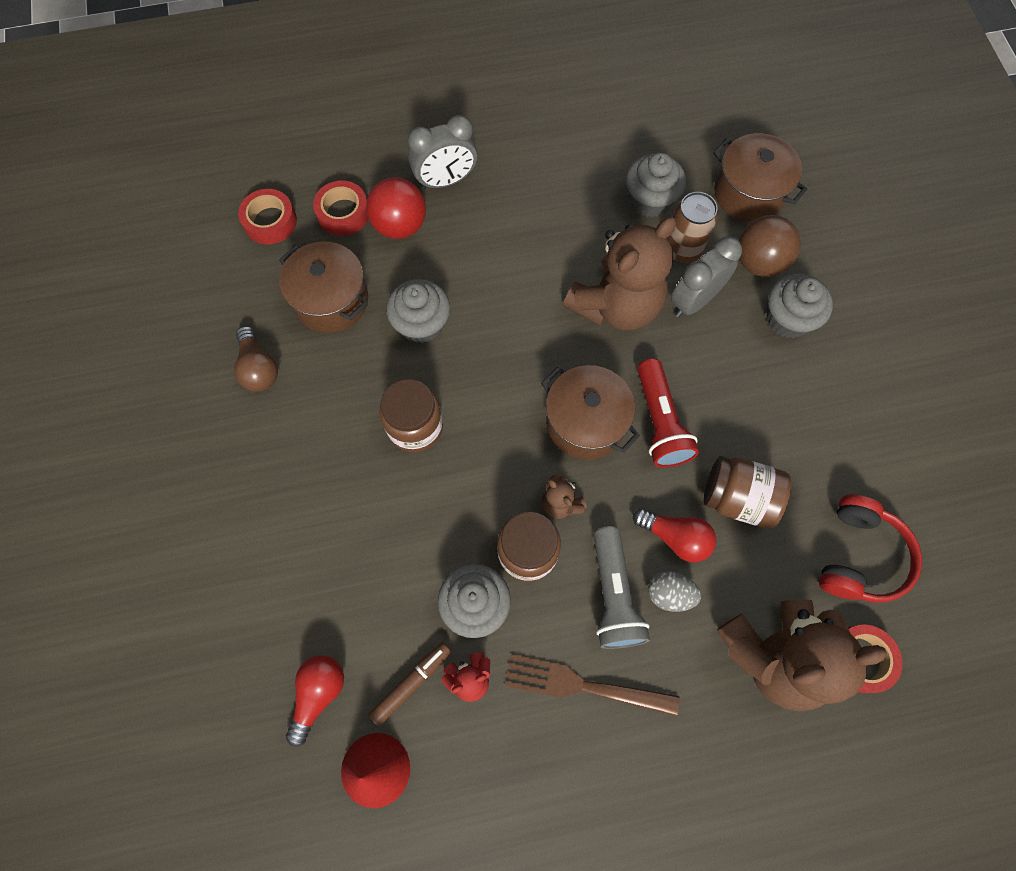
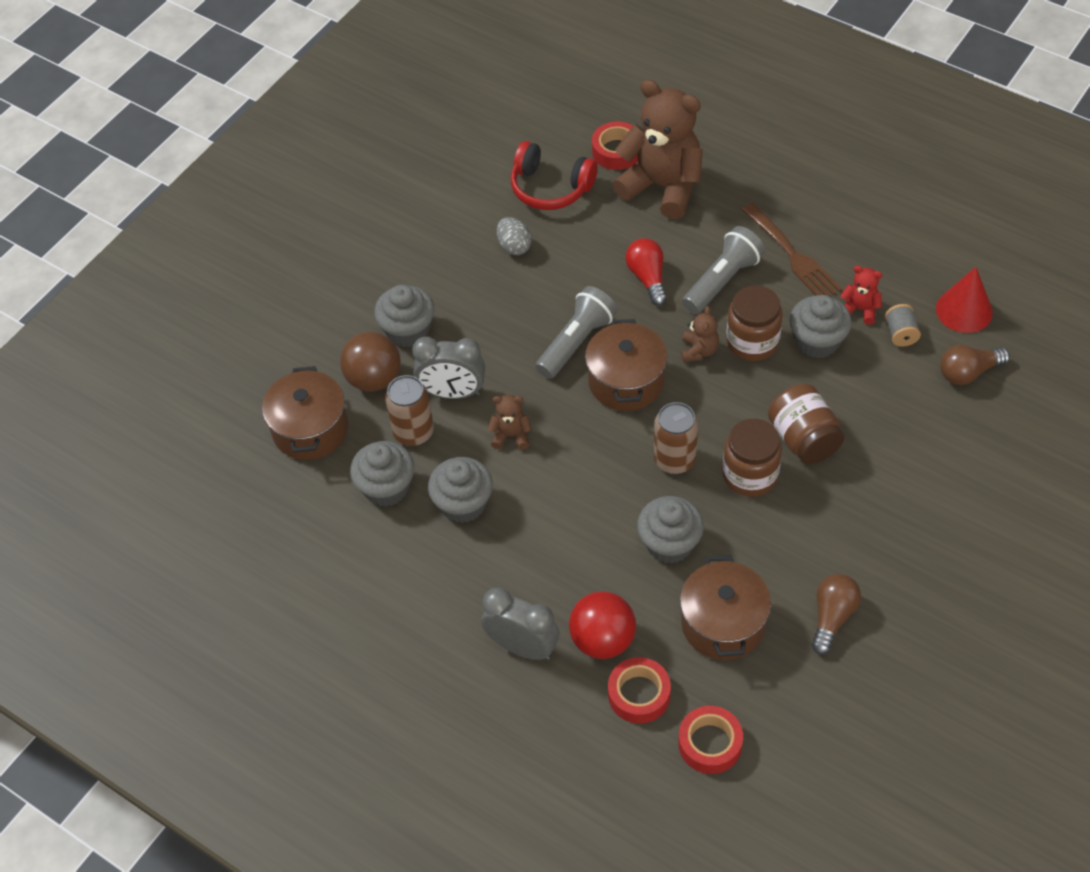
camera: 130 degrees left, 15 degrees down
(318, 694) = (968, 372): red light bulb -> brown light bulb
(411, 683) = (900, 334): brown marker -> grey spool
(482, 390) = (674, 460): none -> brown can
(588, 232) = (463, 504): none -> grey cupcake
(616, 305) = (511, 435): brown teddy bear -> brown teddy bear, size x0.43
(660, 422) = (576, 342): red flashlight -> grey flashlight
(669, 594) = (687, 256): grey egg -> grey egg (514, 246)
(738, 498) = (582, 266): brown jar -> brown jar (803, 439)
(859, 556) = (550, 188): red headphones -> red headphones turned 135 degrees counterclockwise

